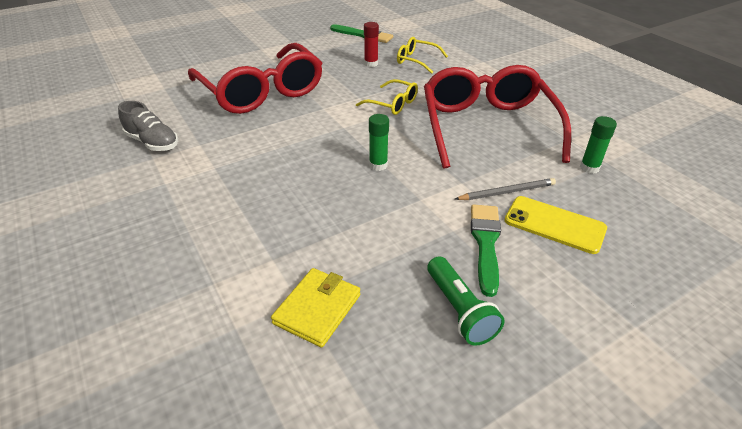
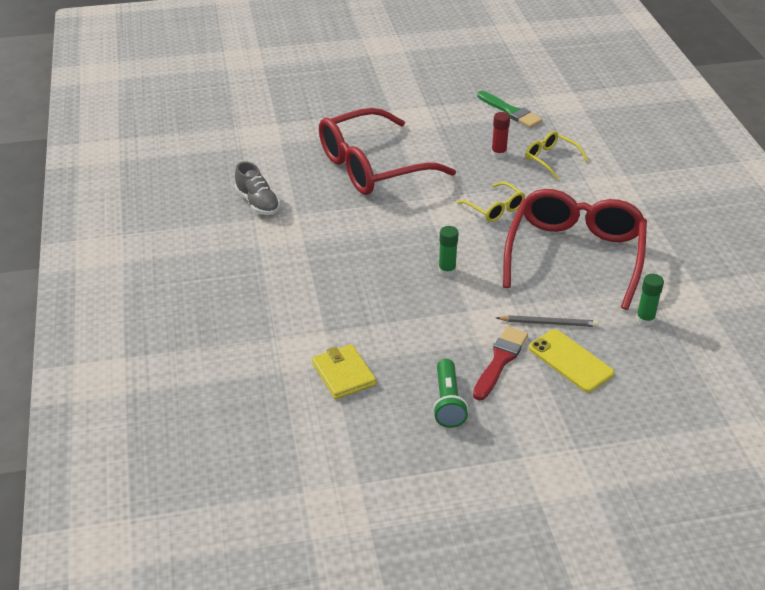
camera: 20 degrees right, 0 degrees up
(261, 92) = (372, 166): red glasses -> red glasses turned 75 degrees clockwise
(317, 309) = (343, 374): yellow wallet -> yellow wallet turned 75 degrees counterclockwise
(485, 243) = (500, 360): green brush -> red brush

